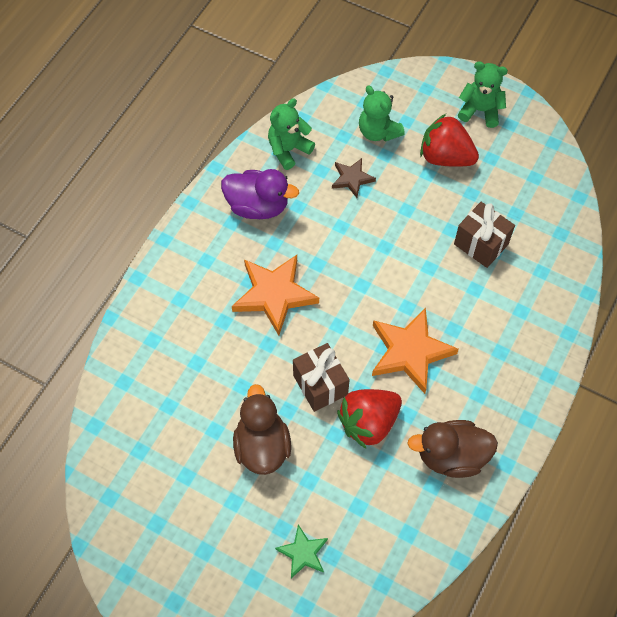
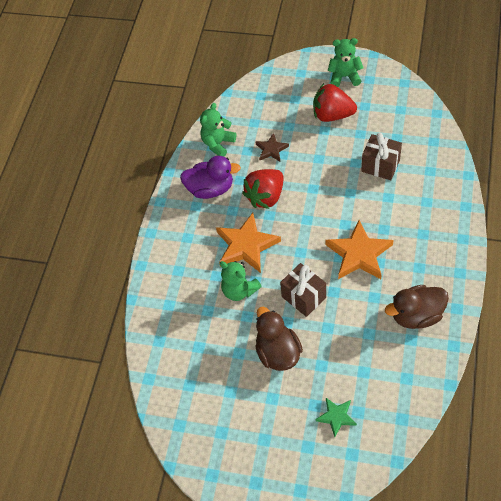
camera: 10 degrees left, 5 degrees down
(368, 423) = (348, 312): red strawberry -> red strawberry (265, 197)
(378, 132) = (278, 112): green teddy bear -> green teddy bear (239, 290)

